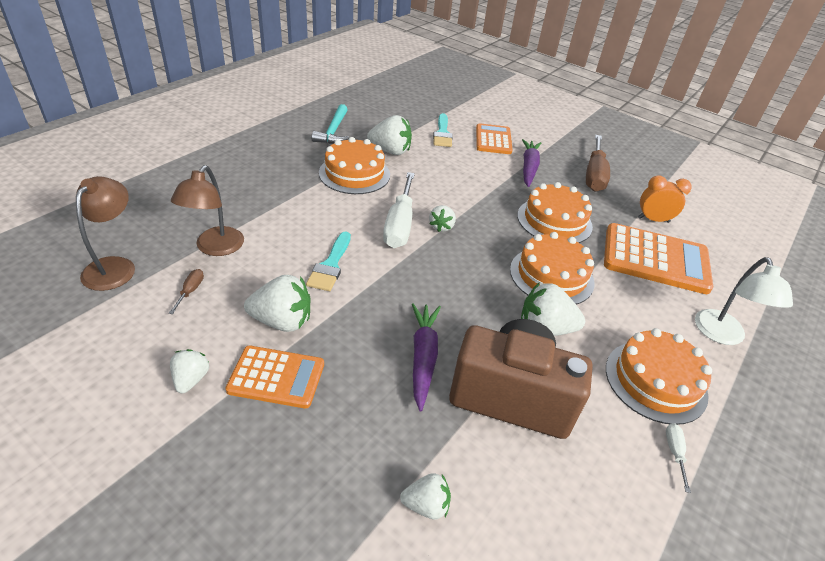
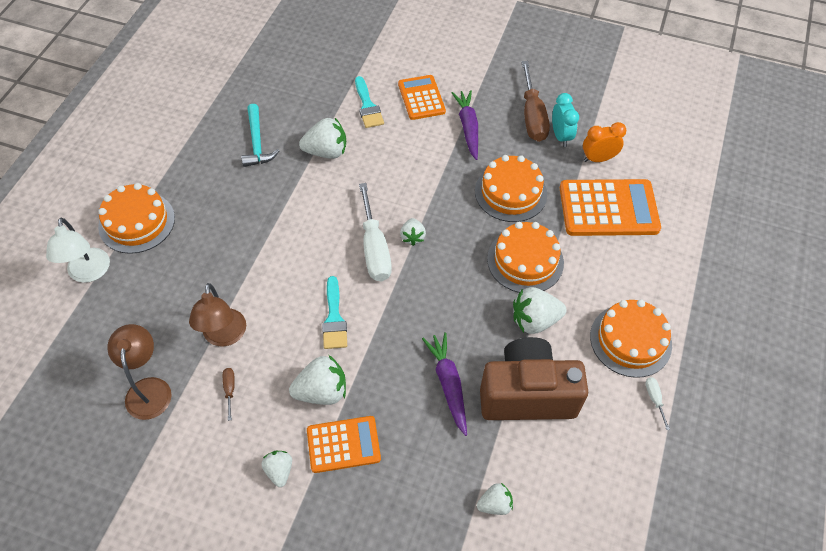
camera: 15 degrees left, 15 degrees up
(354, 174) = (305, 197): orange cake -> orange cake (137, 222)
(618, 195) = (560, 136): none -> turquoise clock
(722, 335) = (675, 275): white lamp -> white lamp (89, 273)

